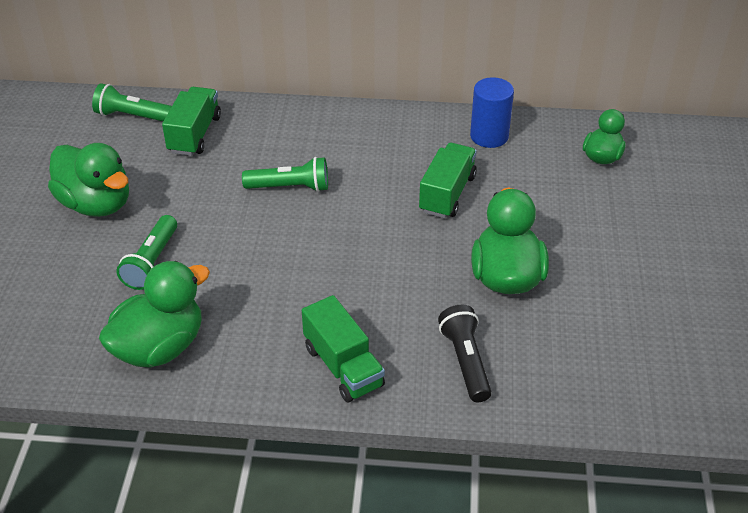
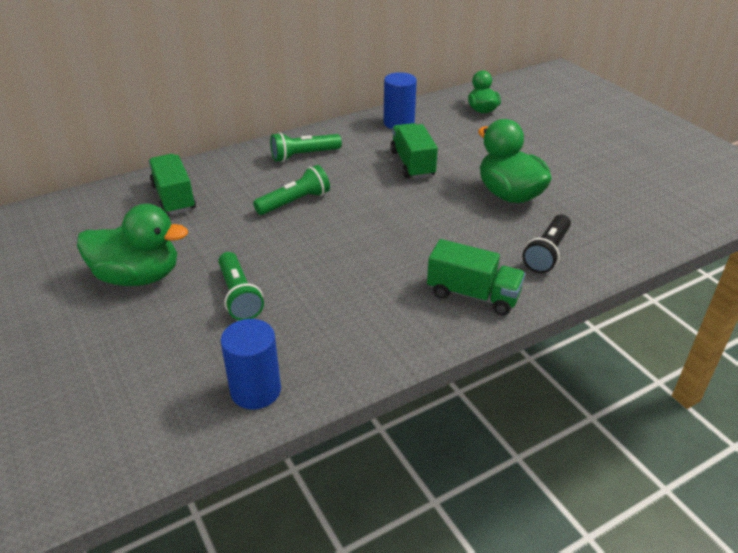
camera: 35 degrees left, 5 degrees down
(82, 355) = (255, 390): none -> blue cylinder
(132, 116) = (101, 205): green flashlight -> green flashlight (304, 155)
(160, 347) = (318, 351): green duck -> none
(465, 361) = (547, 253): black flashlight -> black flashlight turned 105 degrees counterclockwise

